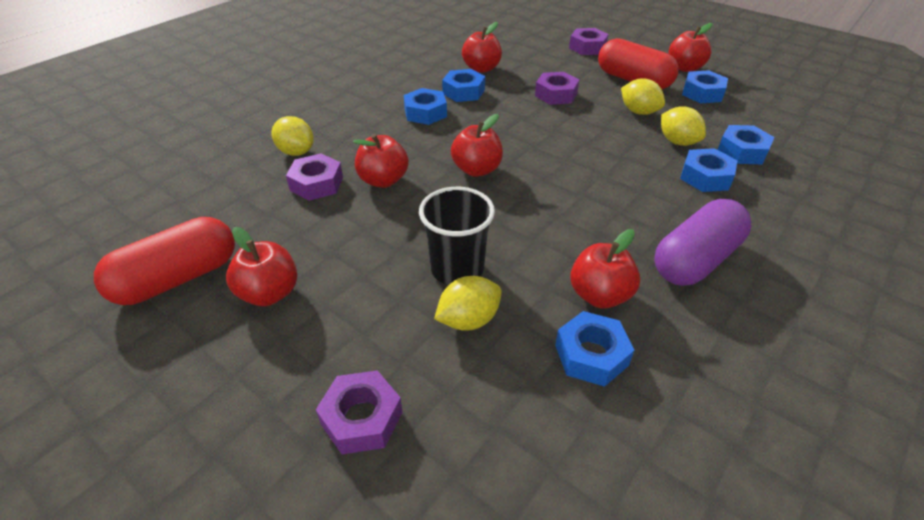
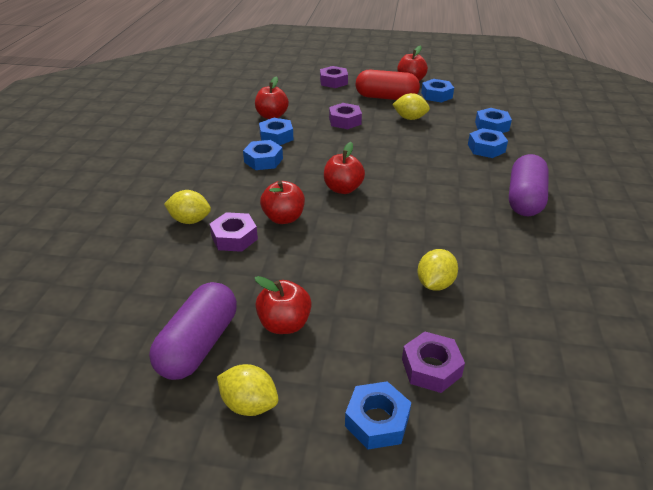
camera: 30 degrees left, 5 degrees down
(177, 279) = (199, 345): red capsule -> purple capsule
(457, 269) = (396, 257): black cup -> none
(591, 355) = (521, 273): blue nut -> blue nut (377, 421)
(599, 295) = (494, 239): red apple -> none
(677, 142) = (451, 131): yellow lemon -> yellow lemon (249, 404)

